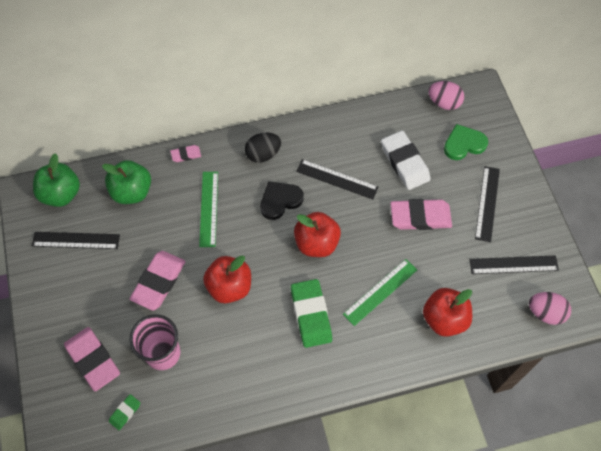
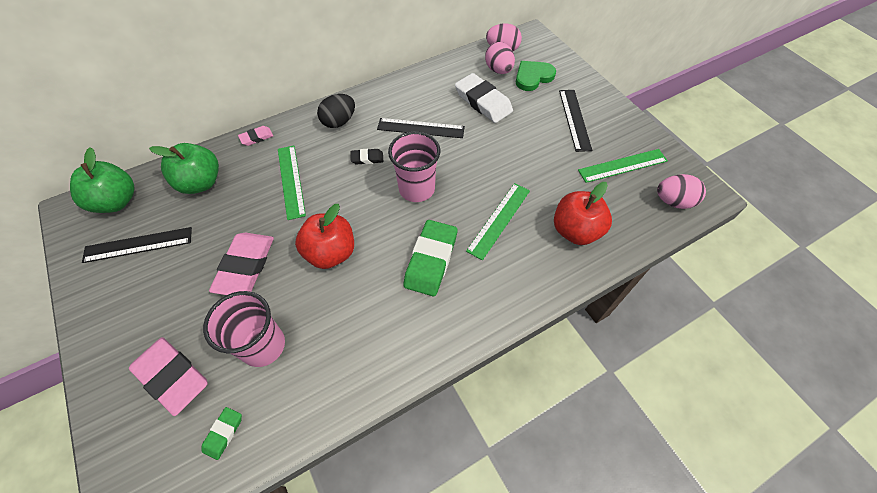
camera: 15 degrees left, 5 degrees down
(280, 201) = (367, 158): black heart -> black eraser
(311, 315) = (431, 260): green eraser -> green eraser turned 45 degrees clockwise
(316, 243) = (416, 189): red apple -> pink cup
(420, 217) = (515, 143): pink eraser -> none
(432, 128) = (498, 70): none -> pink egg
(513, 265) = (622, 165): black ruler -> green ruler

